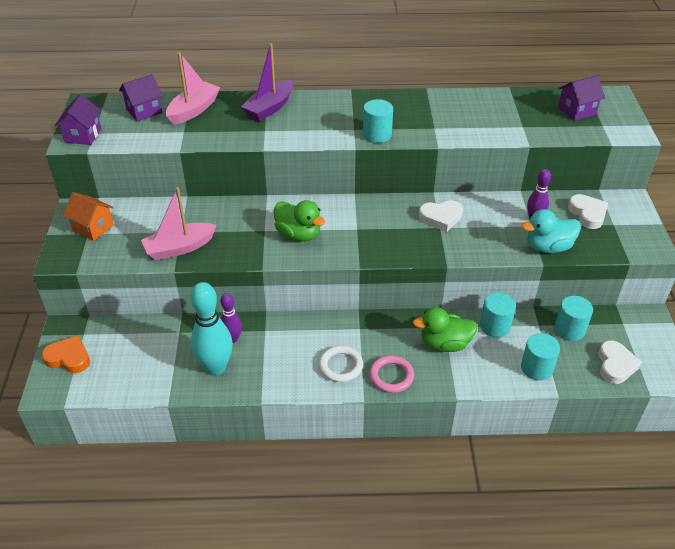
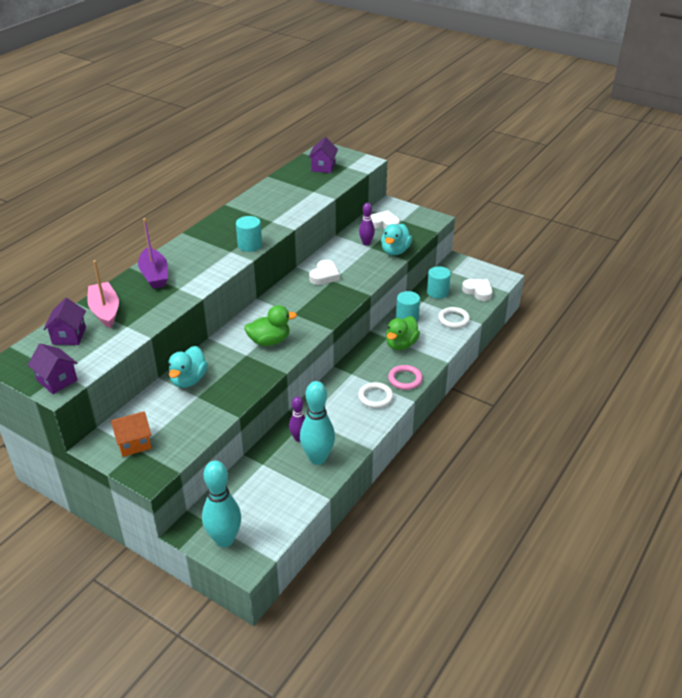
camera: 55 degrees left, 5 degrees down
(69, 358) = (224, 539): orange heart -> turquoise bowling pin
(179, 248) = (216, 404): pink boat -> none
(198, 214) = (188, 380): none -> turquoise duck
(536, 368) = (453, 319): turquoise cylinder -> white ring

